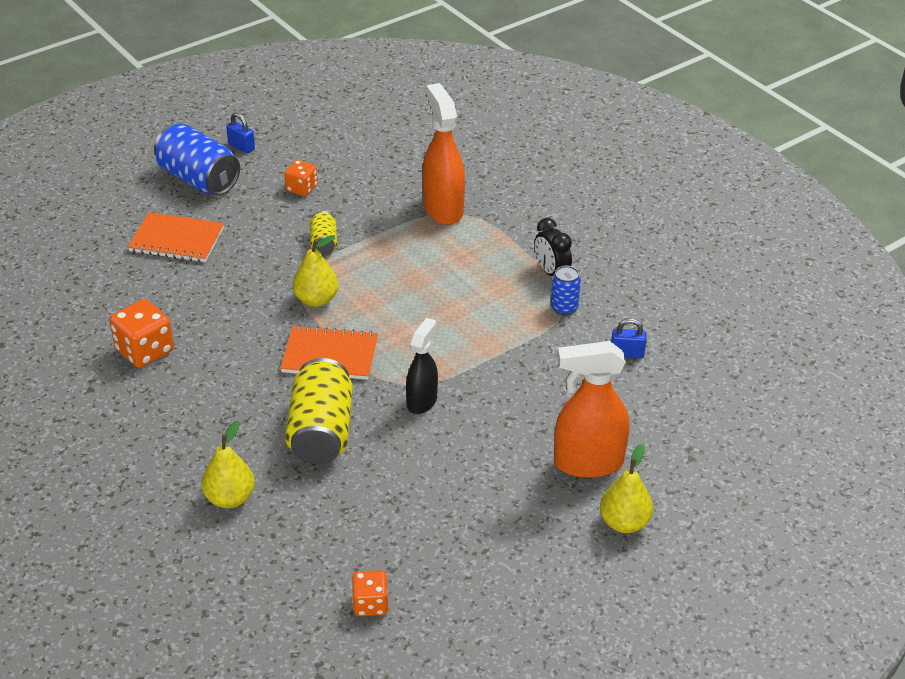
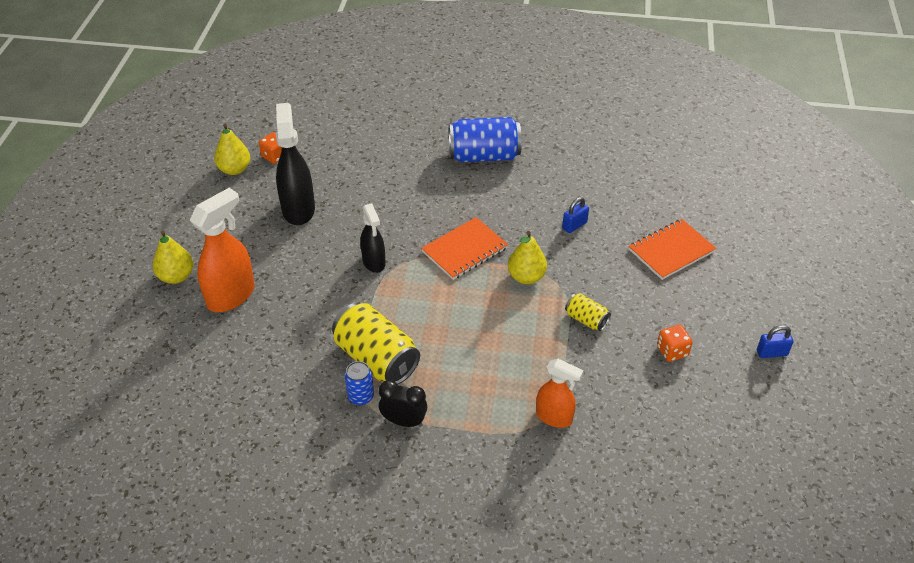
camera: 135 degrees right, 5 degrees up
(145, 351) = (565, 180): orange dice -> none
(198, 179) = (743, 302): blue can -> blue can (484, 156)
(230, 498) = (405, 151): yellow pear -> yellow pear (234, 169)
(321, 432) = (406, 208): yellow can -> yellow can (376, 359)
(425, 510) = (298, 209): none -> black spray bottle
(443, 209) = (554, 417): orange spray bottle -> orange spray bottle, size x0.62
(627, 353) = (277, 392): blue padlock -> blue padlock (574, 225)

